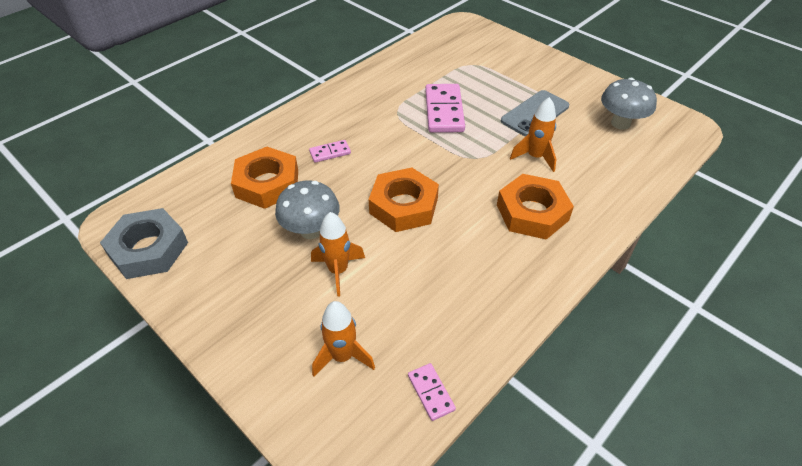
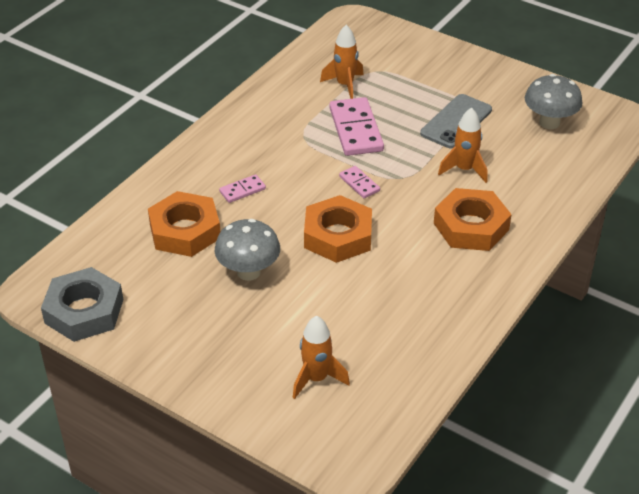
camera: 10 degrees left, 5 degrees down
(338, 271) = (289, 306): orange rocket -> orange rocket (345, 85)
(431, 392) = (406, 396): pink domino -> pink domino (359, 184)

